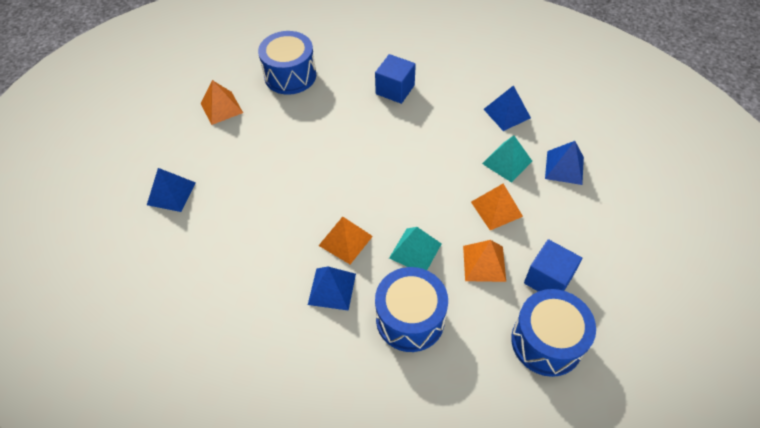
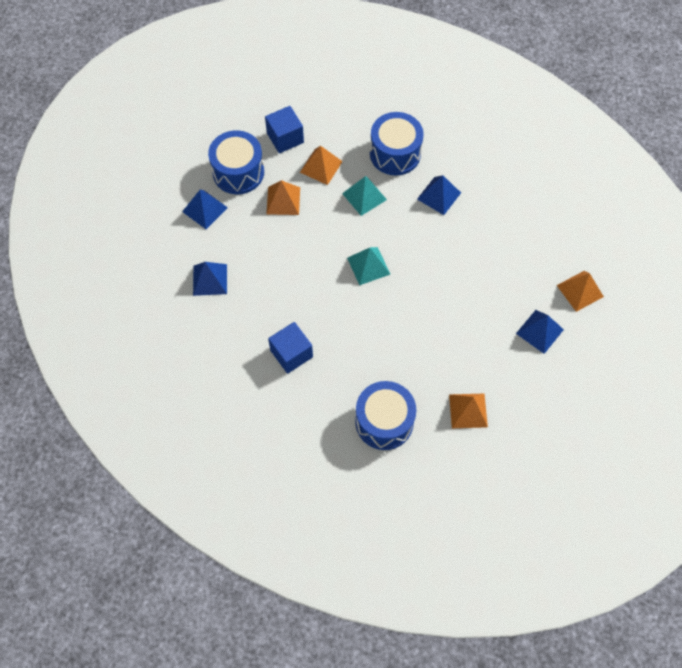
camera: 155 degrees left, 10 degrees up
(345, 240) = (412, 226): orange pyramid -> orange pyramid (580, 291)
(507, 162) = (245, 234): turquoise pyramid -> turquoise pyramid (368, 266)
(546, 342) = (316, 104): blue drum -> blue drum (238, 172)

